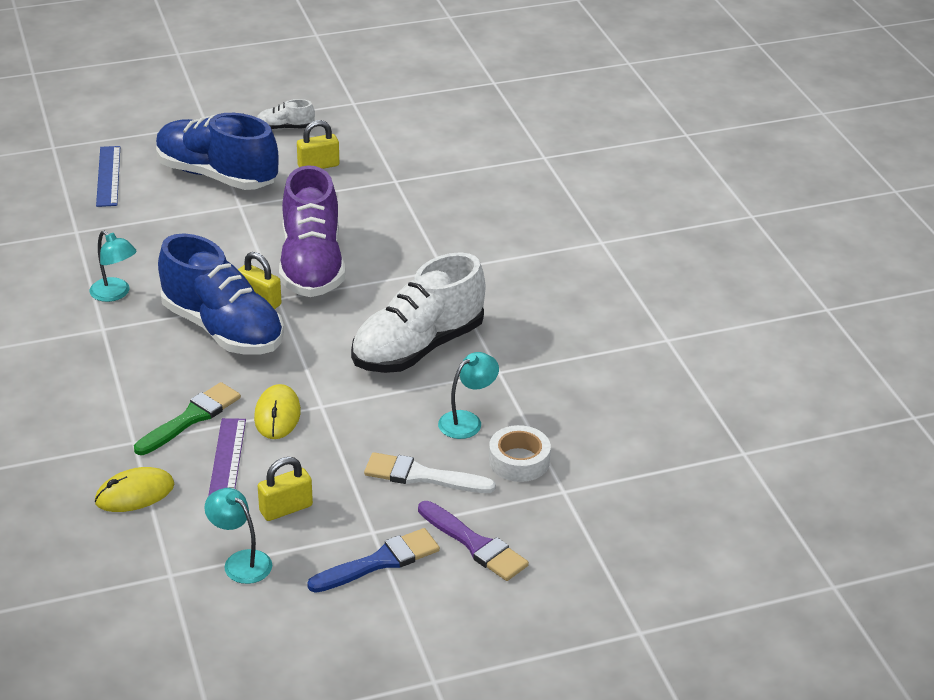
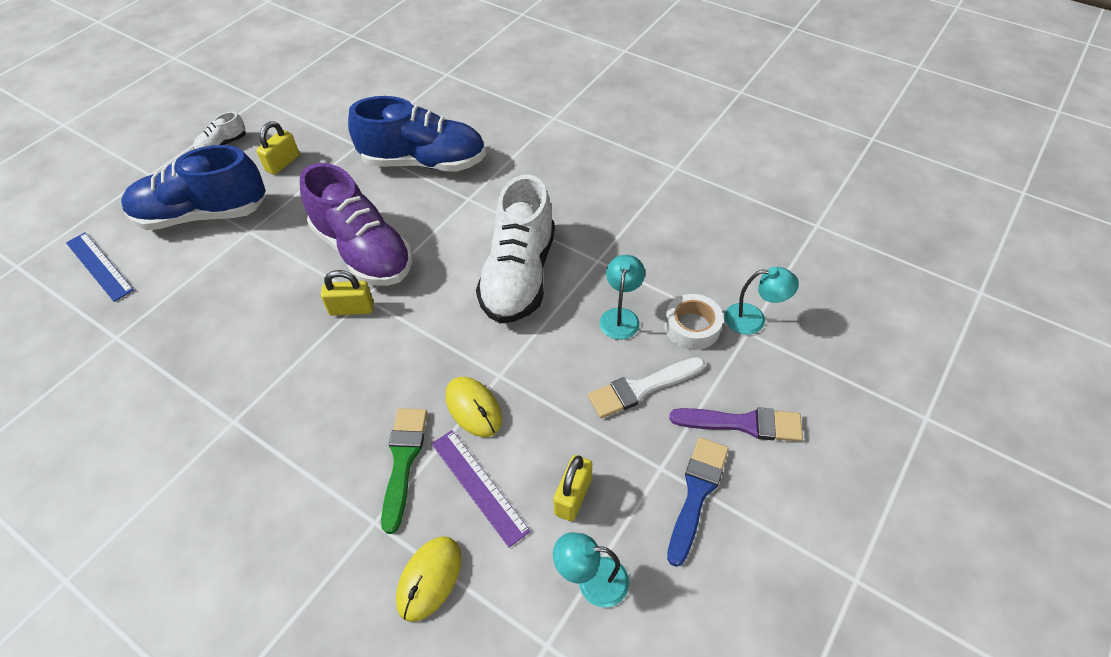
camera: 35 degrees left, 15 degrees up
(115, 294) = (213, 378): turquoise lamp -> turquoise lamp (753, 319)
(223, 329) = (346, 354): blue shoe -> blue shoe (424, 162)

